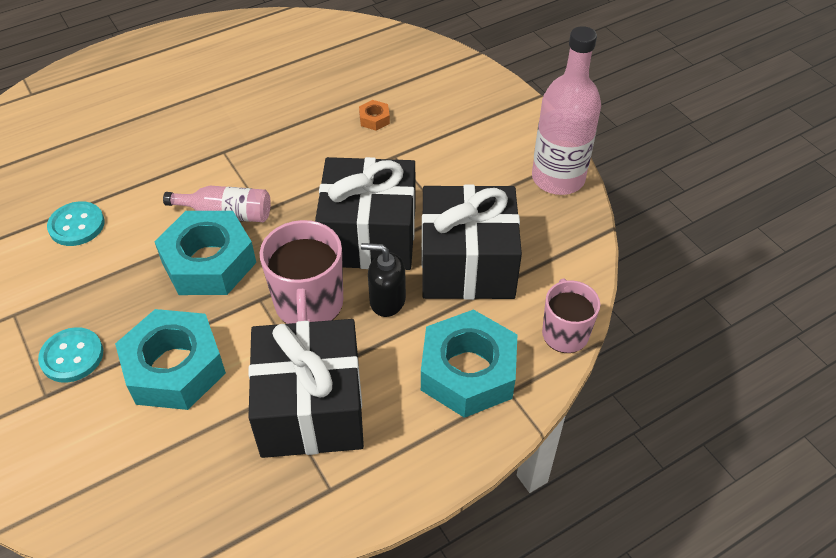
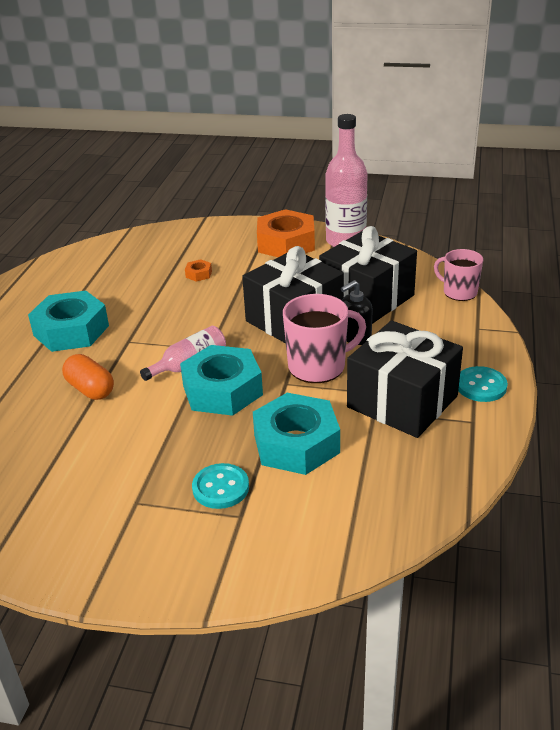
camera: 45 degrees left, 15 degrees down
(77, 225) = (93, 435): turquoise button -> turquoise button (481, 386)
(134, 179) = (90, 389): none -> orange capsule
(309, 305) = (318, 366): pink mug -> pink mug turned 60 degrees counterclockwise
(468, 372) = (446, 334): turquoise nut -> turquoise nut (71, 330)
(499, 138) = (286, 243): none -> orange nut

